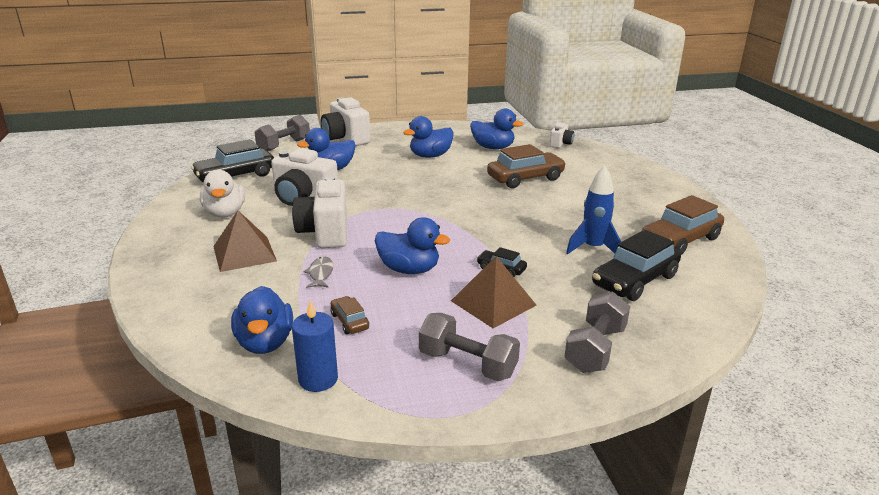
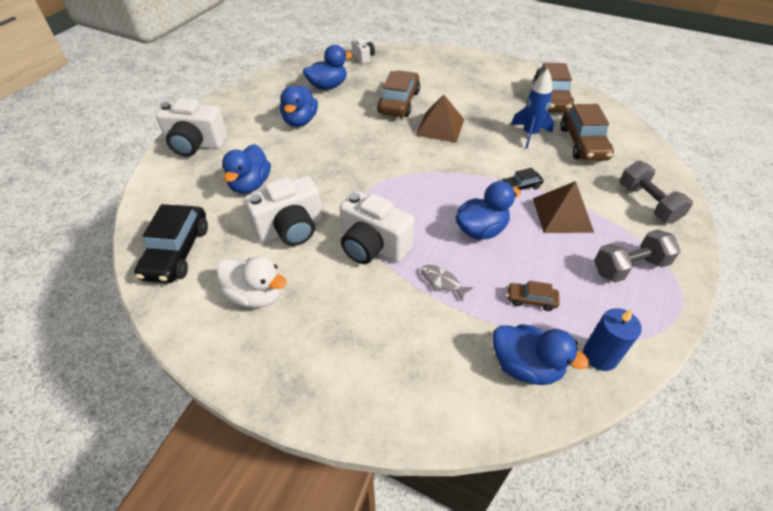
camera: 50 degrees left, 20 degrees up
(244, 253) = (357, 315): brown pyramid -> brown pyramid (440, 127)
(284, 145) = (151, 188): grey dumbbell -> none
(634, 280) = (583, 143): black car -> brown car

